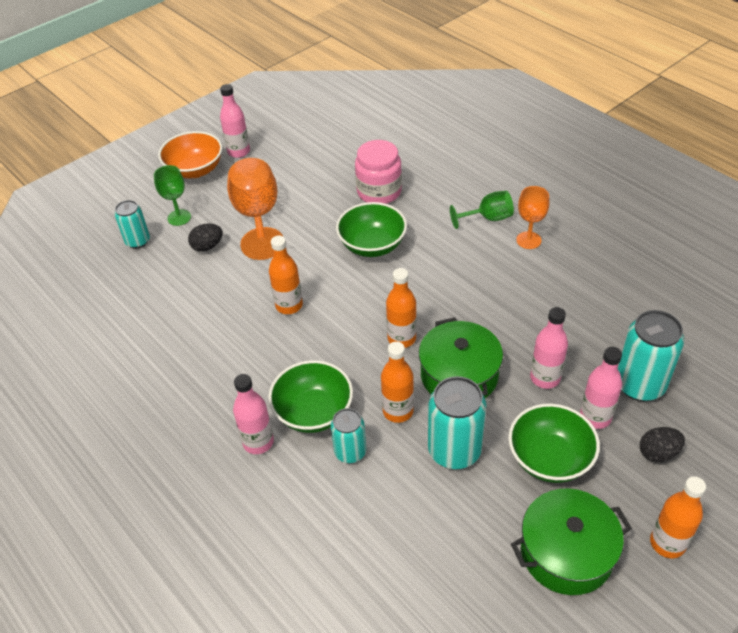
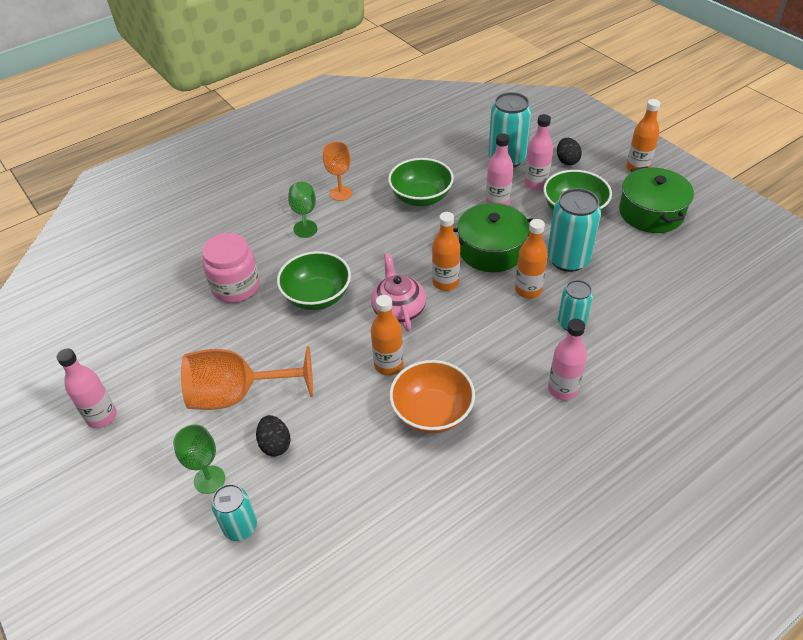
camera: 85 degrees left, 0 degrees up
(195, 170) = (117, 466): orange bowl -> orange bowl (432, 412)
(313, 412) = (528, 347): green bowl -> green bowl (421, 197)
(359, 305) = (398, 310): none -> pink teapot

